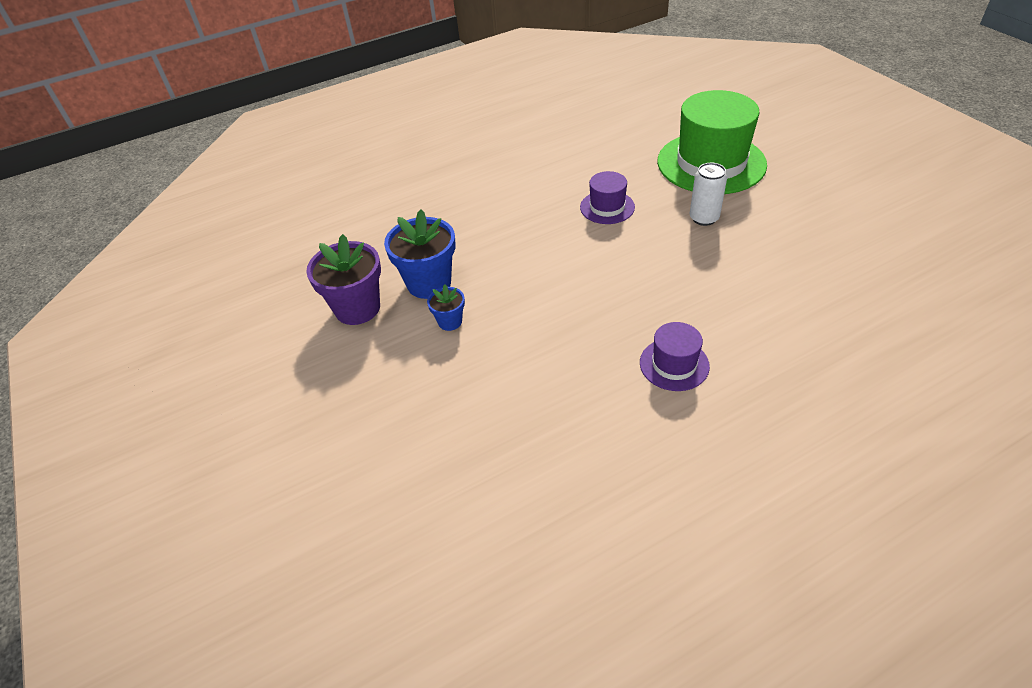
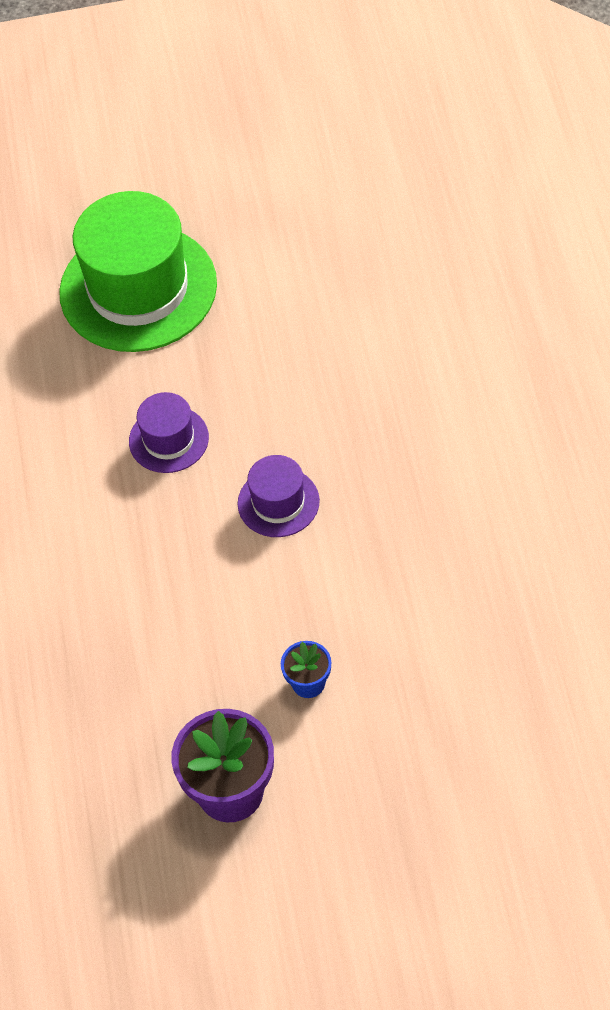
camera: 70 degrees left, 10 degrees up
(429, 283) = (221, 693): blue flower pot -> none
(674, 364) = (480, 470): purple hat -> purple hat (278, 502)
(704, 218) = (249, 343): white can -> none

